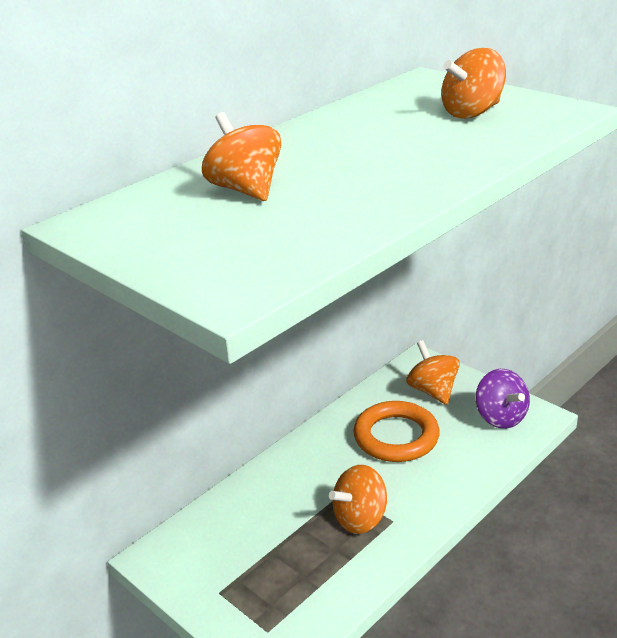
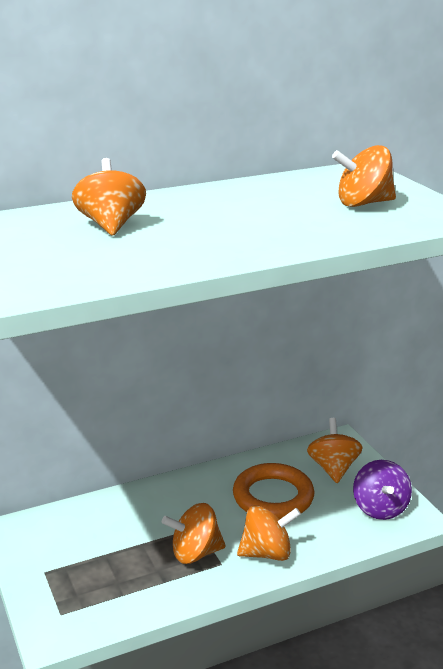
camera: 20 degrees right, 5 degrees down
(428, 495) = (267, 553): none -> orange spinning top

